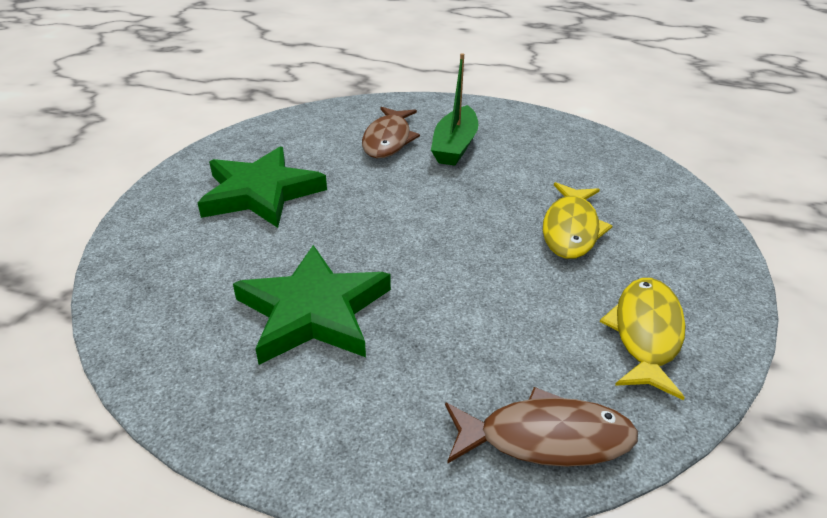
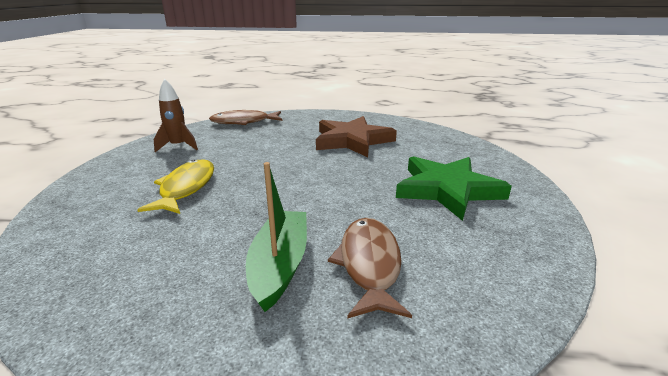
camera: 170 degrees right, 10 degrees down
(313, 311) = (352, 140): green star -> brown star
(646, 334) = (178, 146): yellow fish -> brown rocket

